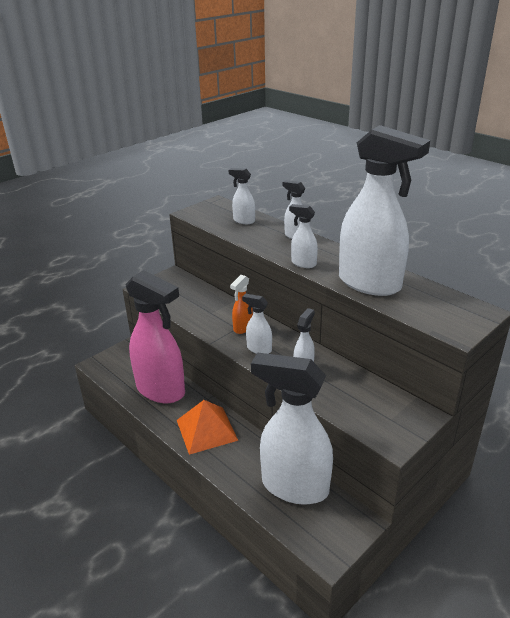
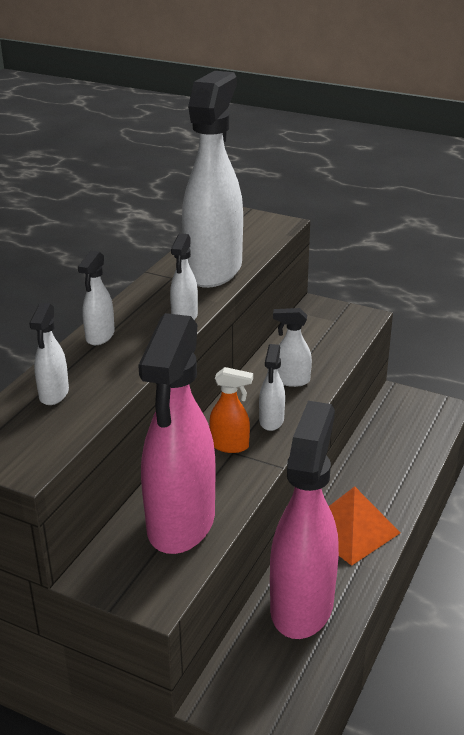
camera: 110 degrees left, 0 degrees up
(188, 301) = (181, 524): none -> pink spray bottle
(294, 486) = (387, 440): white spray bottle -> none

